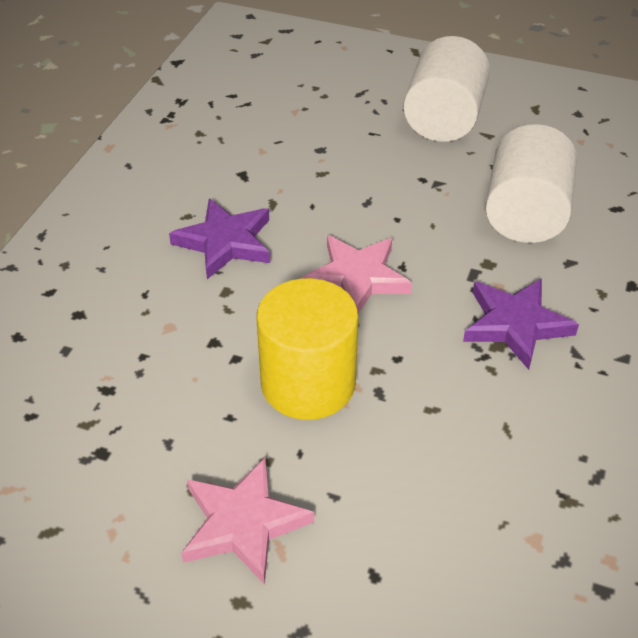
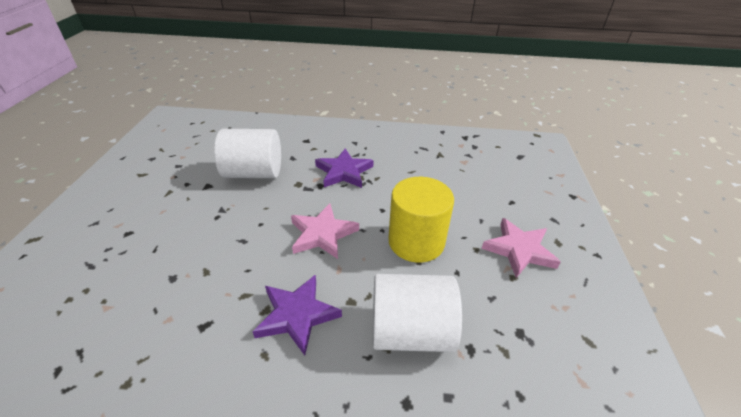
camera: 105 degrees left, 5 degrees down
(443, 119) = (144, 213): white cylinder -> white cylinder (410, 331)

